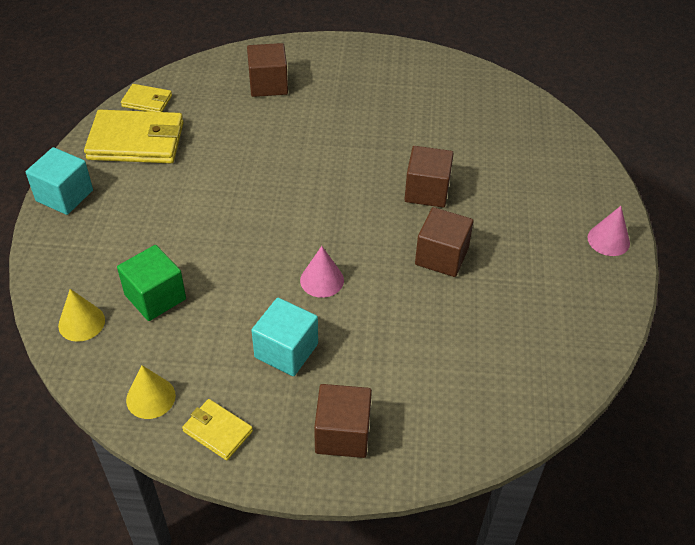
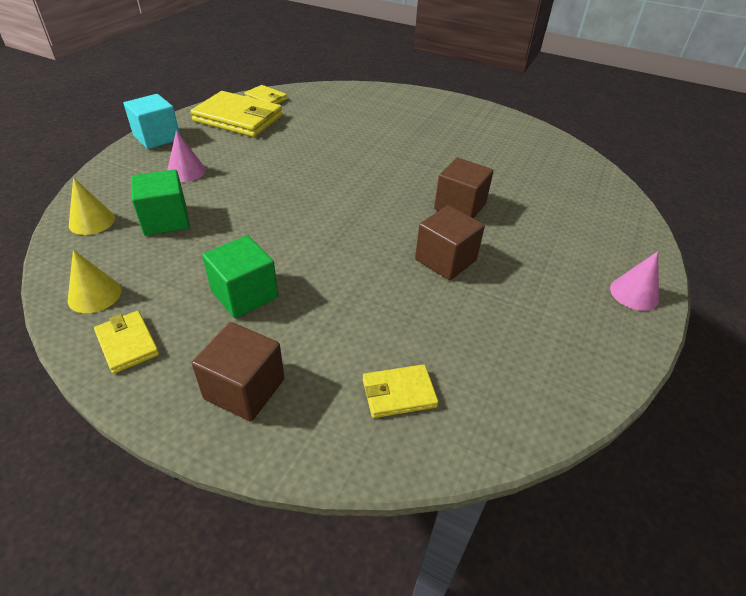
camera: 20 degrees right, 5 degrees down
(268, 84) = (366, 108): brown cube -> none
(286, 350) = (244, 294): turquoise cube -> green cube
(322, 280) = (318, 247): pink cone -> pink cone (186, 171)
(464, 394) = (398, 393): none -> yellow wallet

